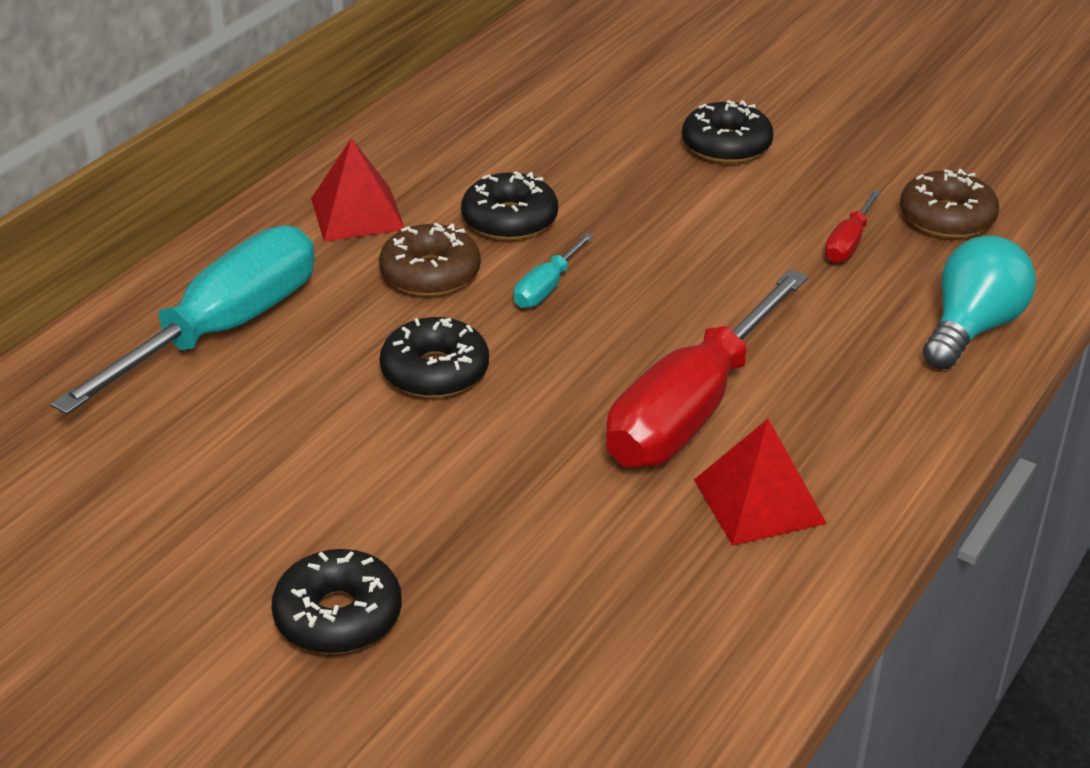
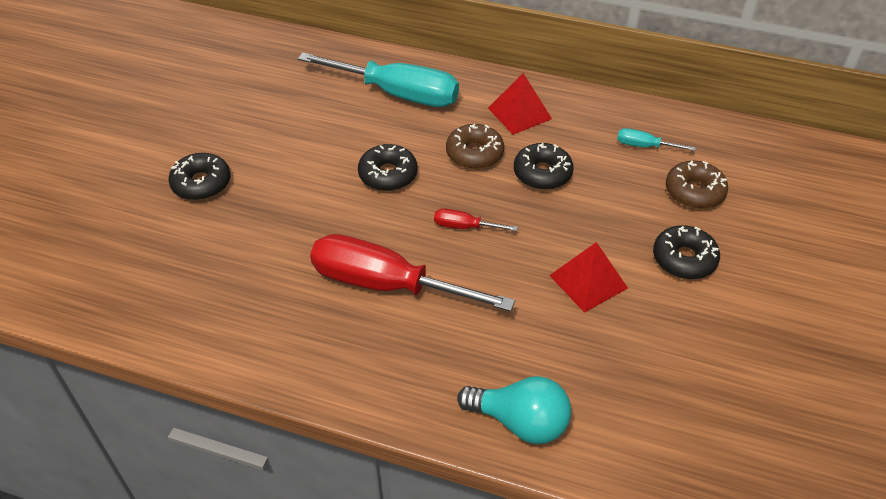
camera: 75 degrees right, 10 degrees up
(547, 287) = (481, 202): turquoise screwdriver -> turquoise screwdriver (644, 146)
(759, 501) = (313, 327): red pyramid -> red pyramid (588, 281)
(848, 243) = (594, 341): red screwdriver -> red screwdriver (464, 227)
(946, 218) = (655, 397): brown donut -> brown donut (694, 192)

